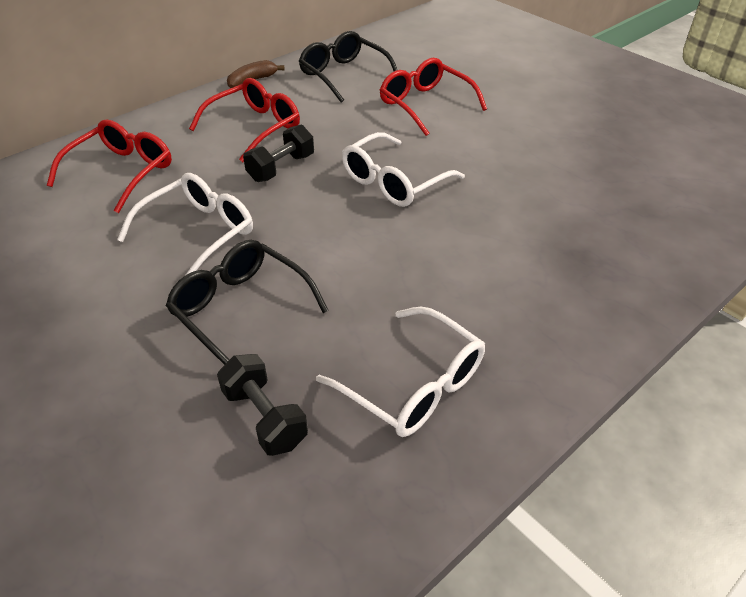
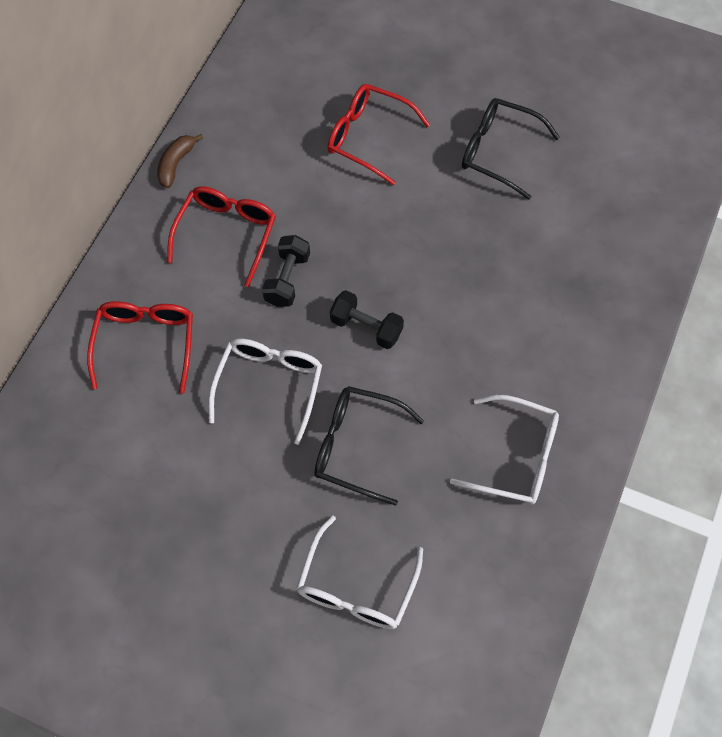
camera: 25 degrees left, 20 degrees up
(265, 417) = (433, 526): black dumbbell -> black dumbbell (366, 327)
(343, 75) = (263, 119): black glasses -> black glasses (498, 152)
(393, 182) = (395, 258): white glasses -> white glasses (356, 587)

